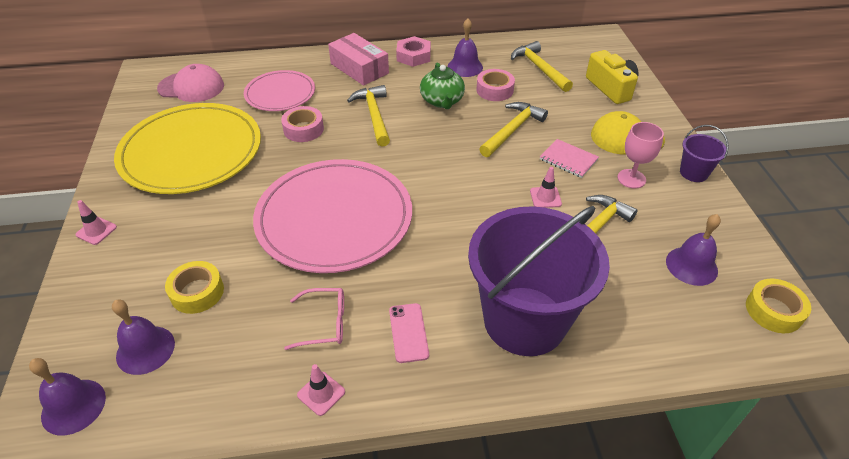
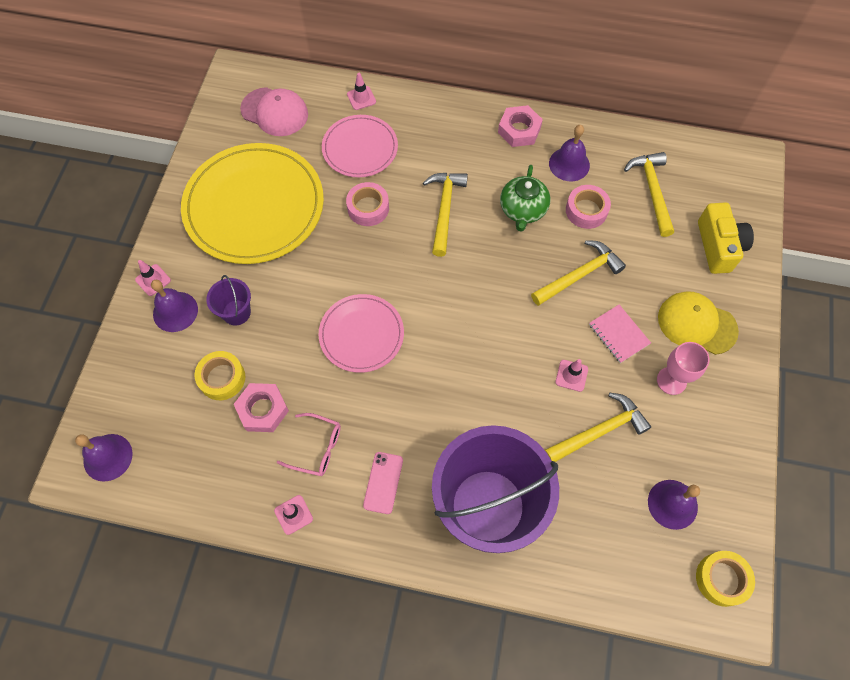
camera: 20 degrees right, 20 degrees up
(145, 349) = (169, 423): purple bell -> purple bell (175, 311)
(252, 307) = (262, 410): none -> pink nut
(269, 64) = (361, 98): none -> pink traffic cone
(334, 218) = (361, 334): pink plate -> pink plate, size x0.56
(359, 68) = (453, 133): pink box -> none
(693, 173) = (742, 394): purple bucket -> purple bucket (236, 312)

